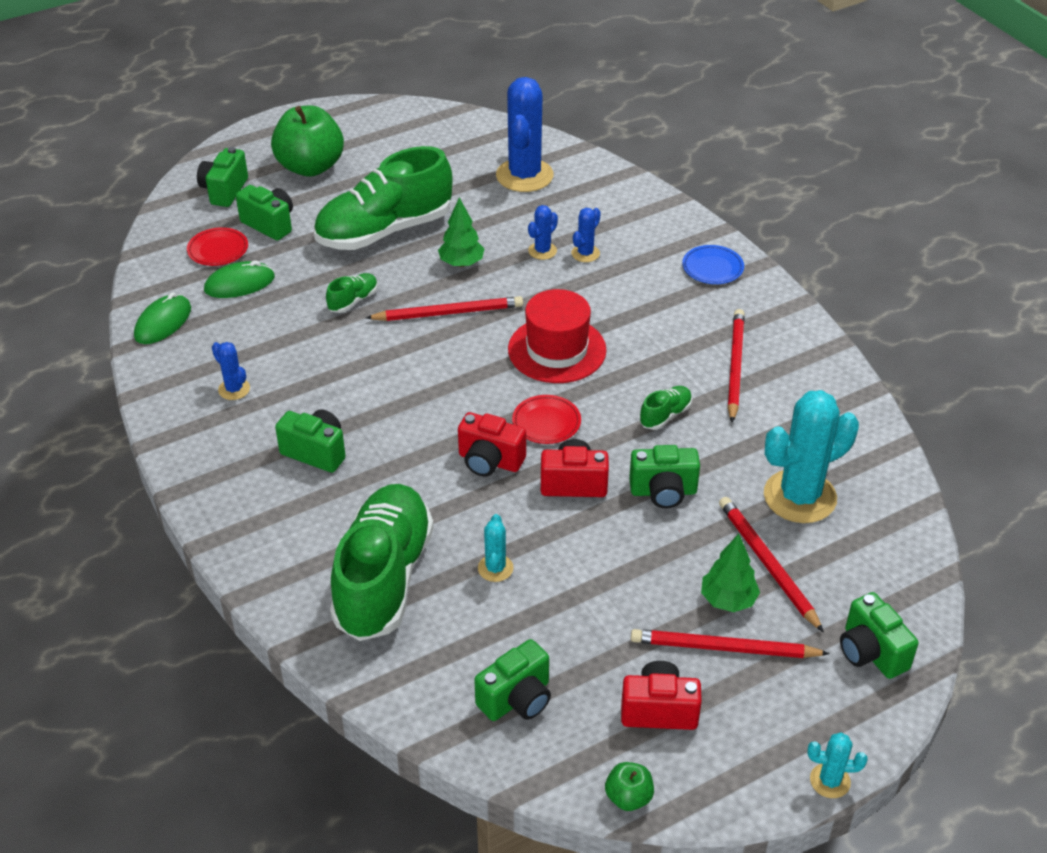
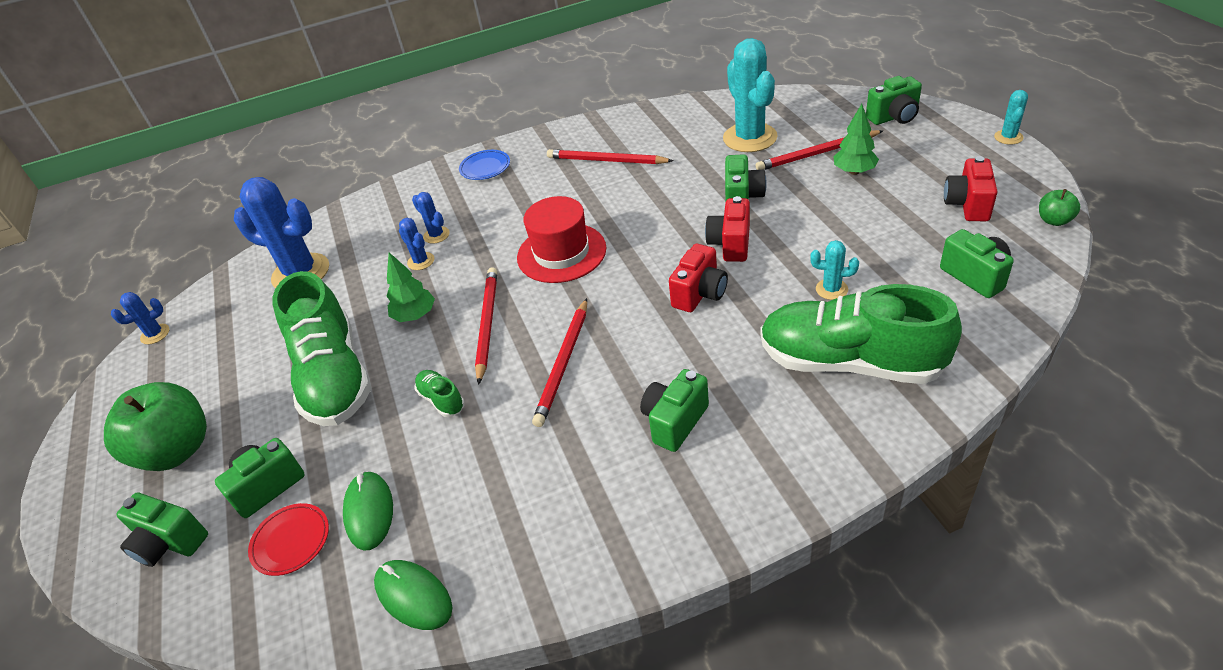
camera: 75 degrees left, 0 degrees up
(234, 389) = (561, 505): blue cactus -> blue cactus (155, 334)
(546, 422) = (654, 259): red plate -> none
(665, 415) = (656, 195): green shoe -> none
(724, 648) = (901, 174): red pencil -> red pencil (563, 364)

